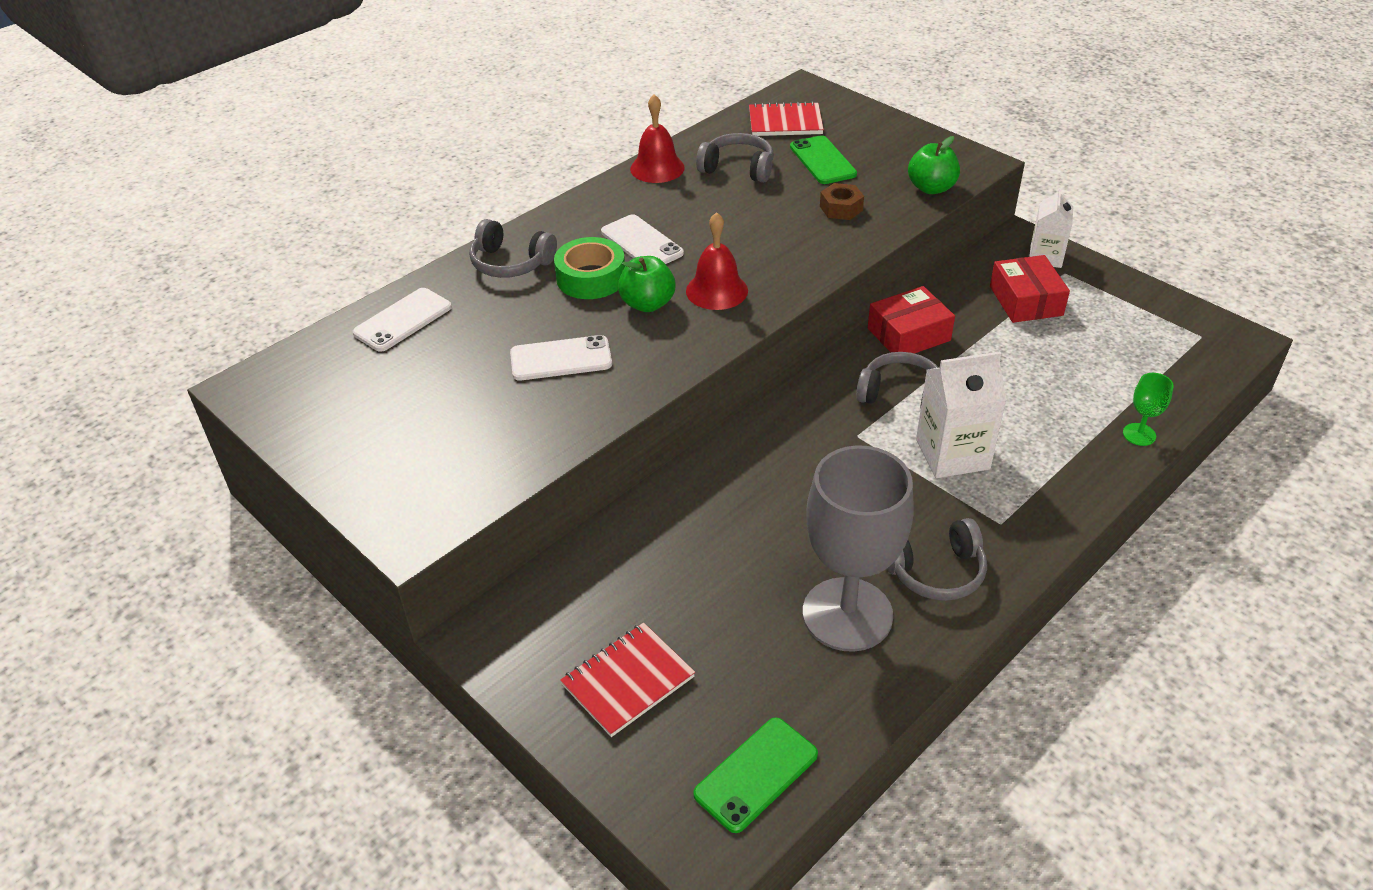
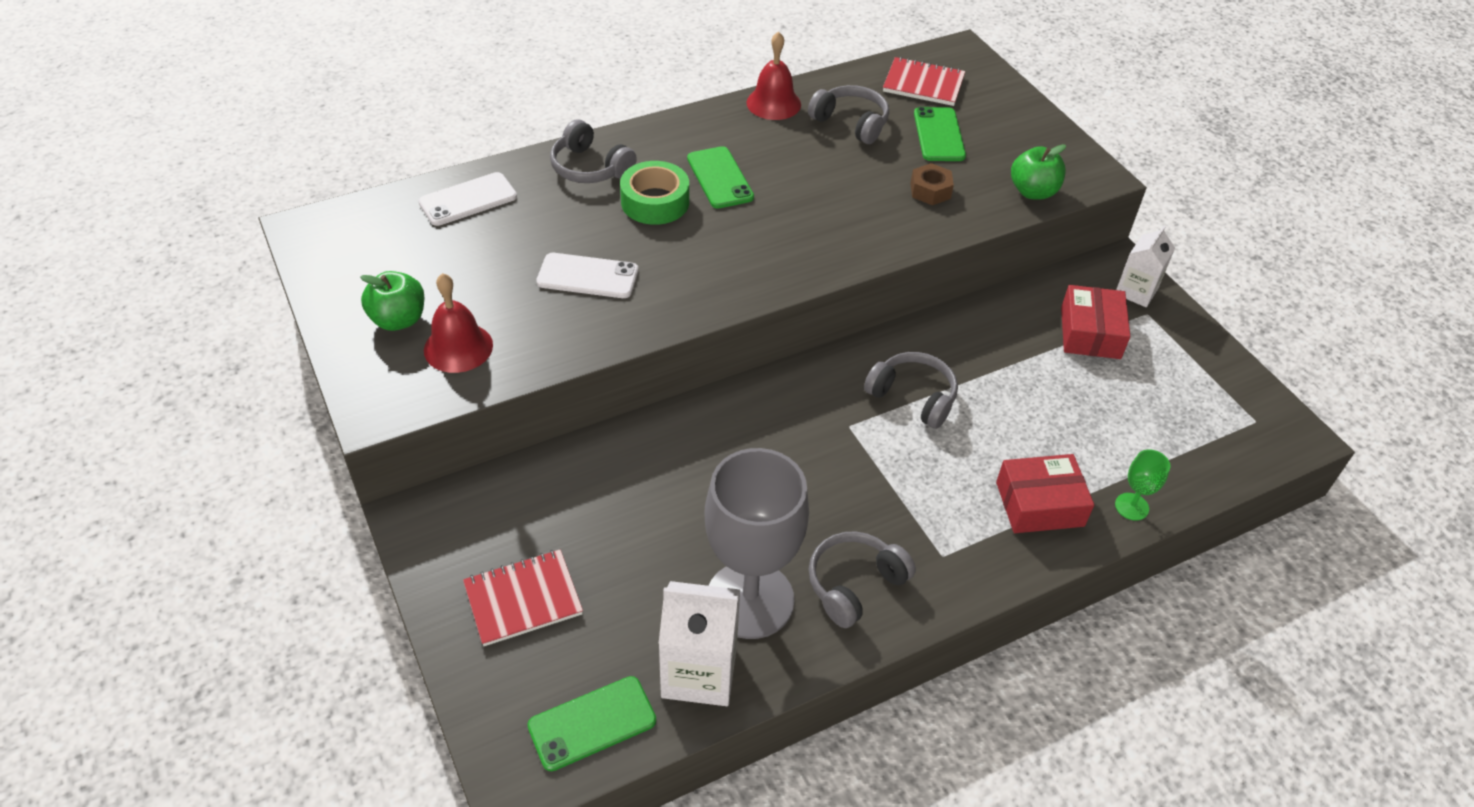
camera: 15 degrees right, 5 degrees up
(641, 243) = (720, 178): white phone -> green phone
(647, 304) = (693, 242): green apple -> green apple (399, 320)
(717, 290) = (765, 246): red bell -> red bell (458, 347)
(908, 334) = (952, 336): red box -> red box (1039, 504)
(936, 571) = (854, 584): grey headphones -> grey headphones turned 135 degrees clockwise
(952, 454) = (932, 472): white carton -> white carton (699, 672)

